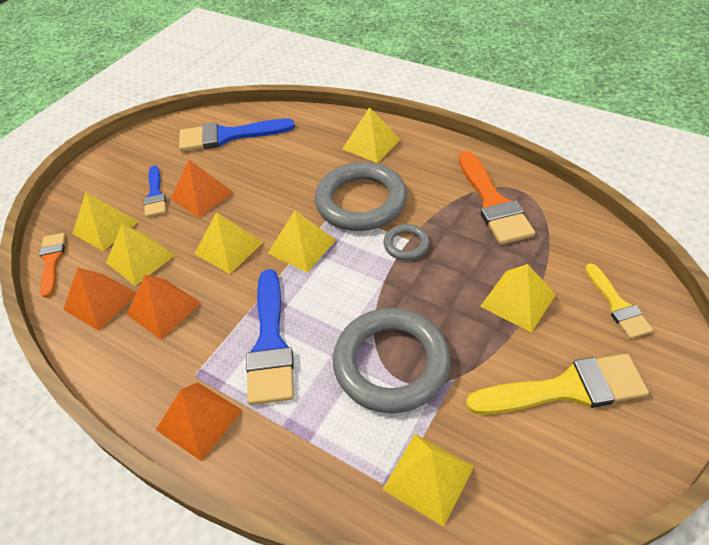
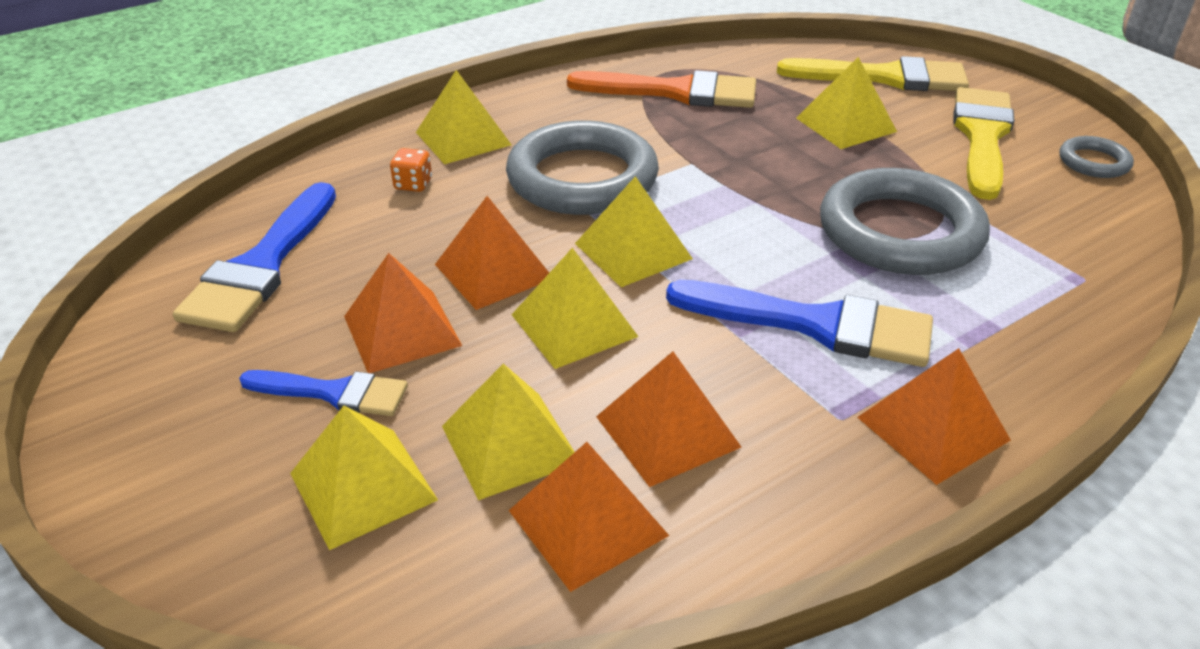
camera: 70 degrees left, 10 degrees down
(52, 261) = (393, 599): orange brush -> none
(258, 204) = (493, 271): none -> orange pyramid
(316, 147) = (413, 184): none -> orange dice
(406, 244) = (700, 167): grey ring -> grey ring (1093, 162)
(428, 477) = (1076, 250): yellow pyramid -> none
(617, 305) = (884, 77): yellow brush -> yellow brush, size x1.68

